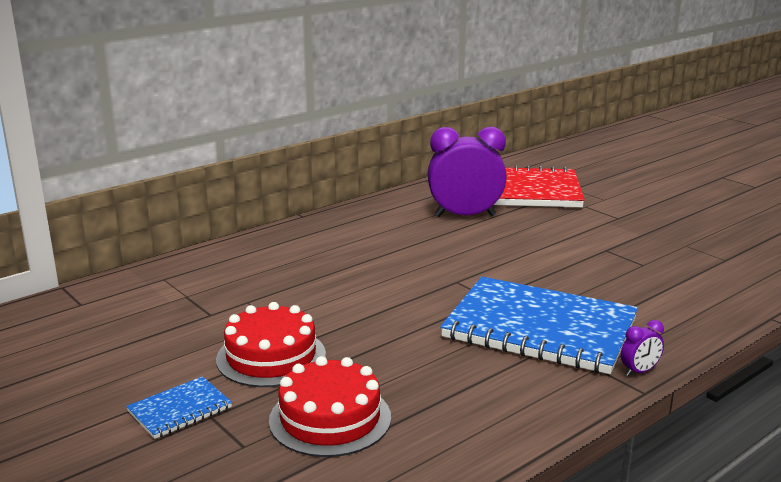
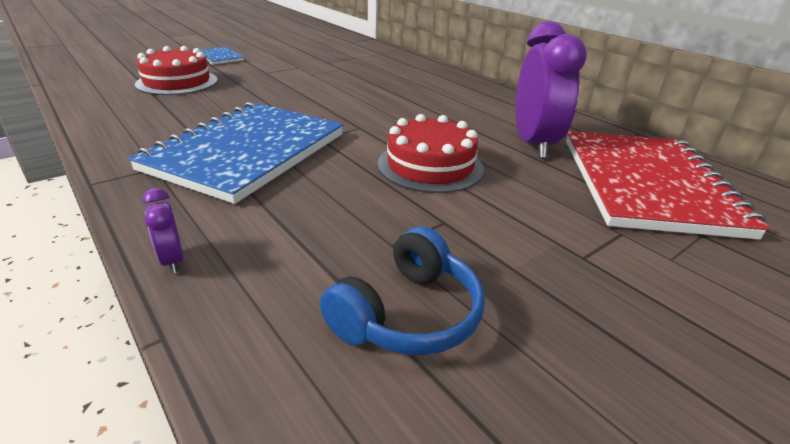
camera: 90 degrees right, 10 degrees up
(271, 357) = (262, 72): red cake -> red cake (430, 166)
(639, 371) = (127, 188): purple clock -> purple clock (172, 260)
(700, 260) = (407, 314): none -> blue headphones

